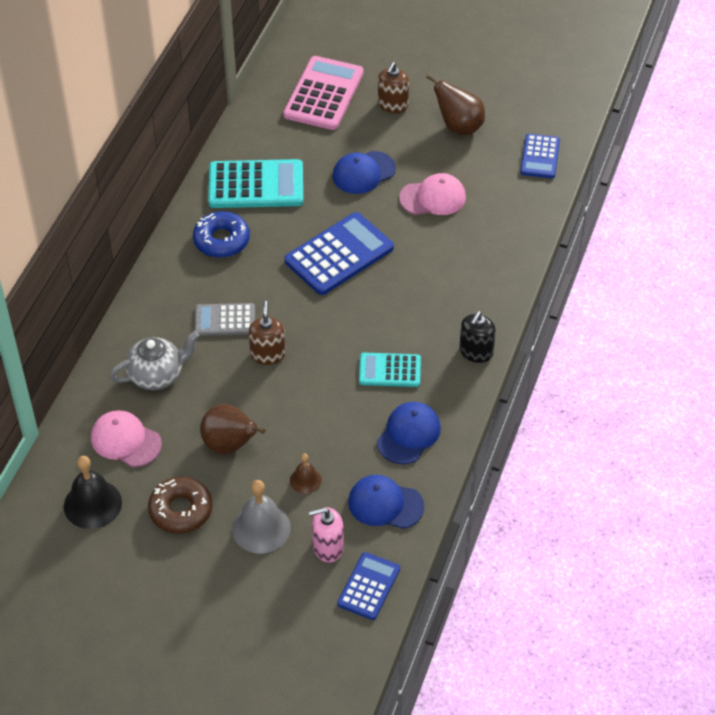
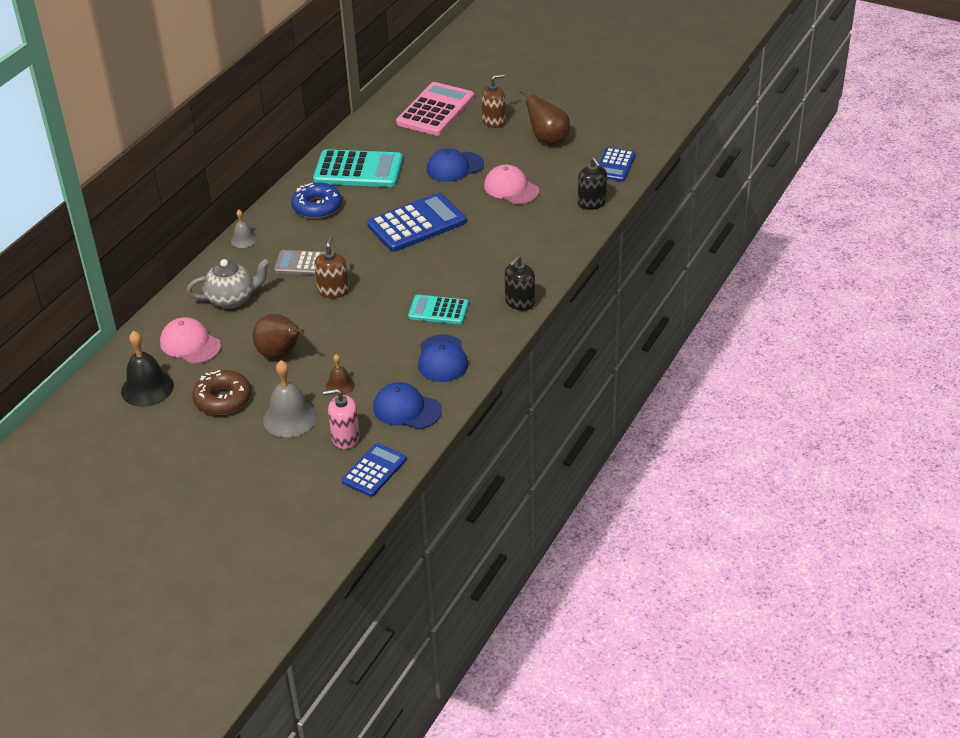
camera: 10 degrees right, 10 degrees down
(149, 293) = (243, 240): none -> grey bell
(393, 105) = (493, 121): brown soap dispenser -> brown soap dispenser turned 150 degrees counterclockwise
(408, 434) = (442, 359): blue cap -> blue cap turned 135 degrees clockwise
(433, 198) = (511, 188): pink cap -> pink cap turned 135 degrees counterclockwise
(525, 211) = (592, 203): none -> black soap dispenser

